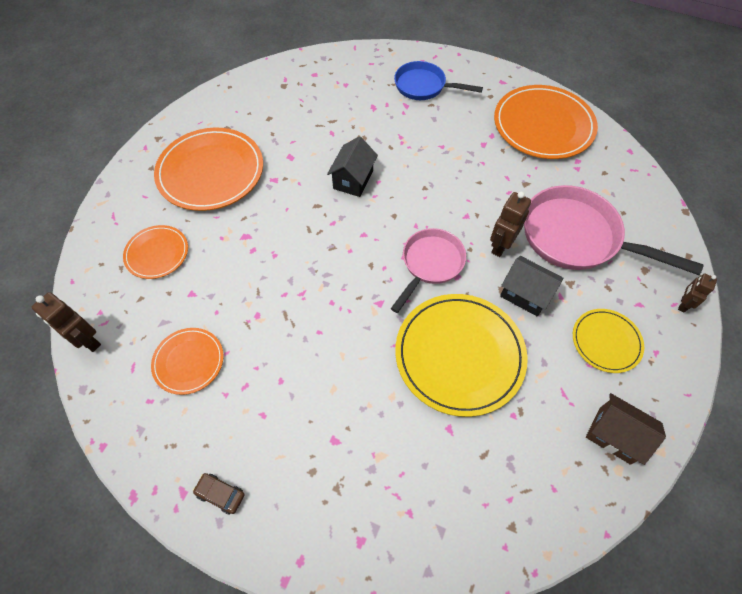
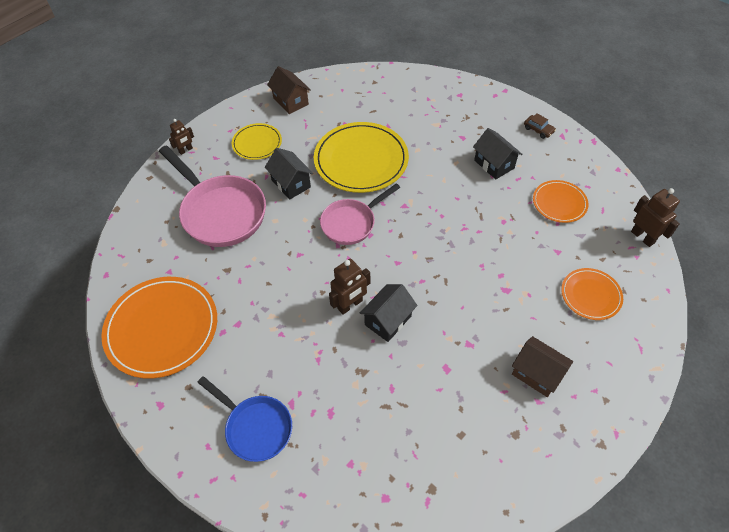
camera: 160 degrees left, 5 degrees down
(211, 172) = (537, 374): orange plate -> brown house
(280, 402) = (494, 164): none -> black house
(500, 245) = (286, 222): brown robot -> brown robot (350, 305)

